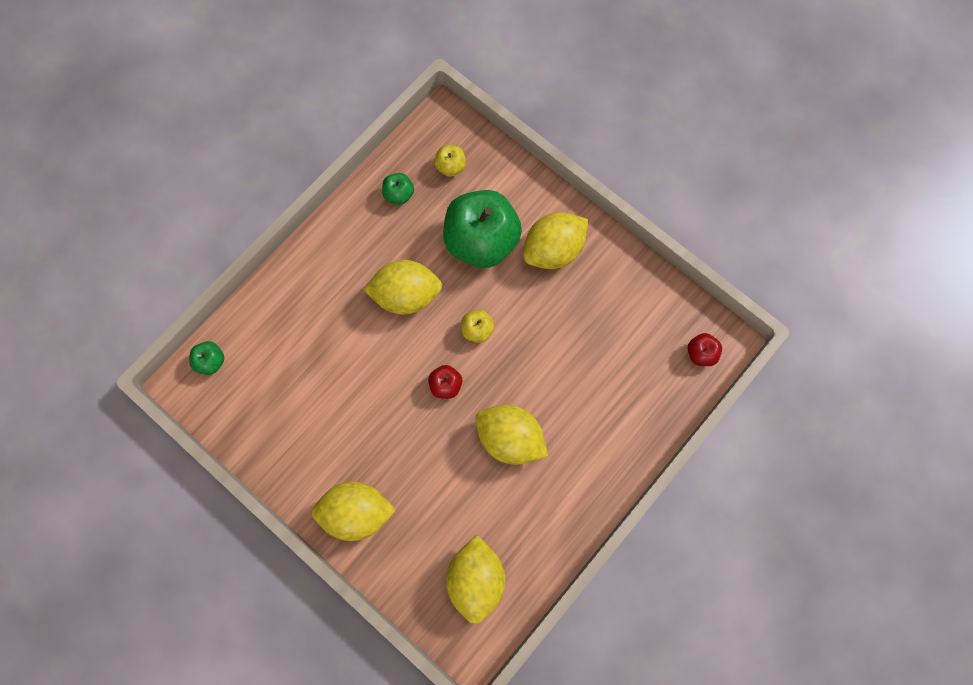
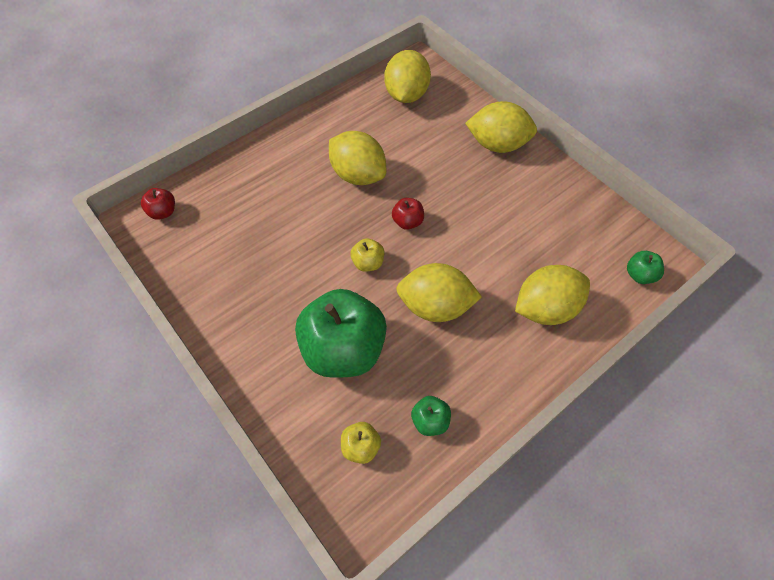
camera: 170 degrees left, 15 degrees down
(553, 250) = (268, 327): yellow lemon -> yellow lemon (545, 308)

